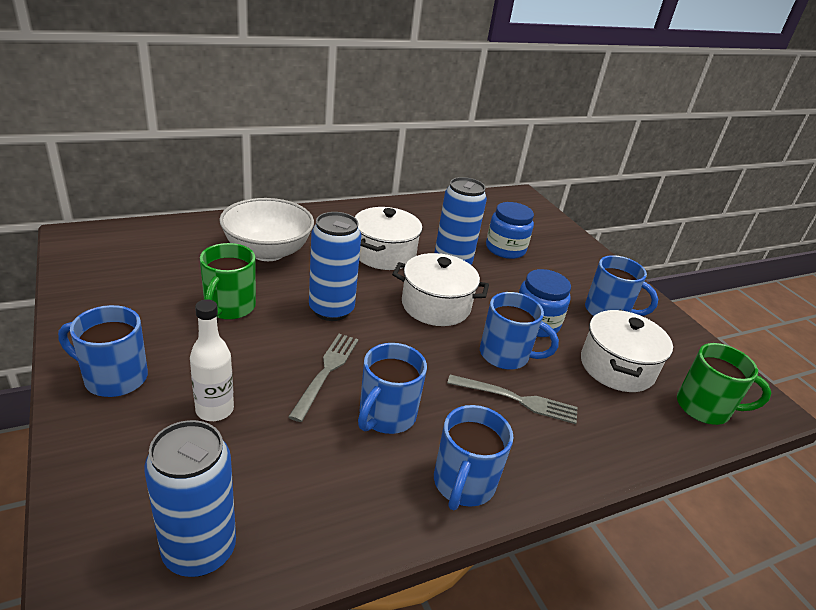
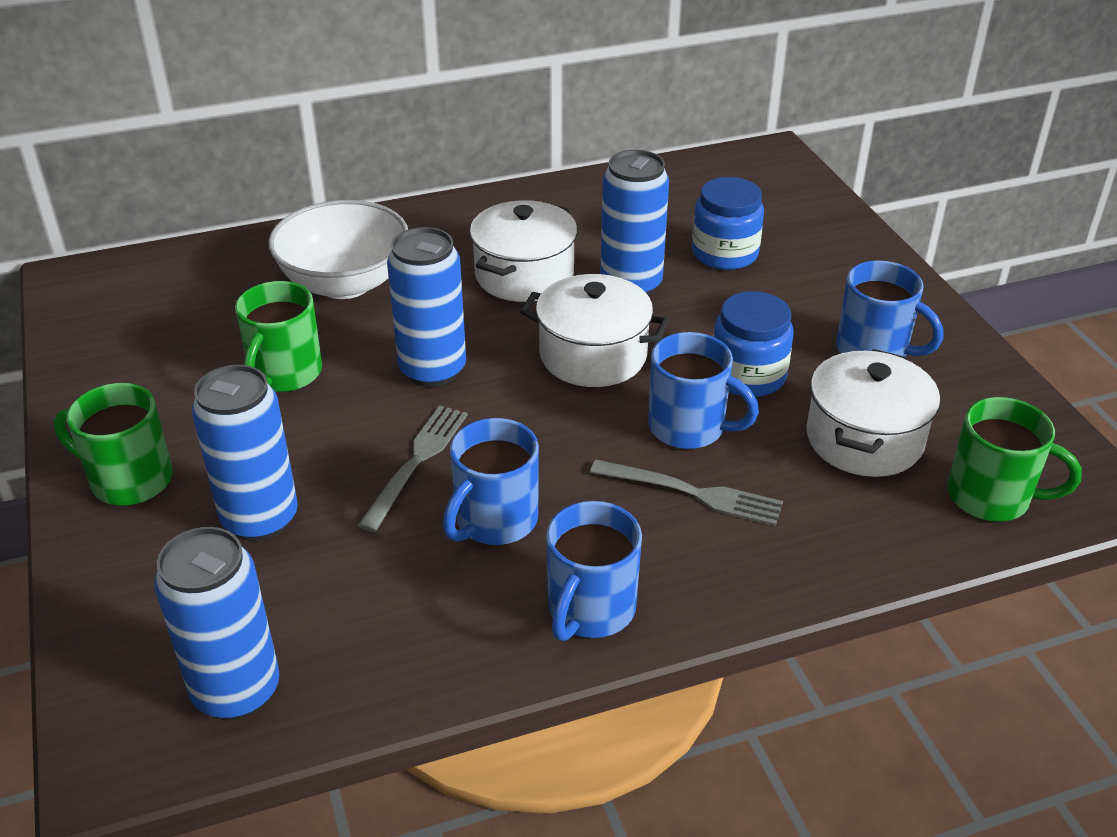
camera: 10 degrees right, 5 degrees up
(114, 378) = (129, 480): blue mug -> green mug
(214, 410) = (260, 519): white bottle -> blue can

